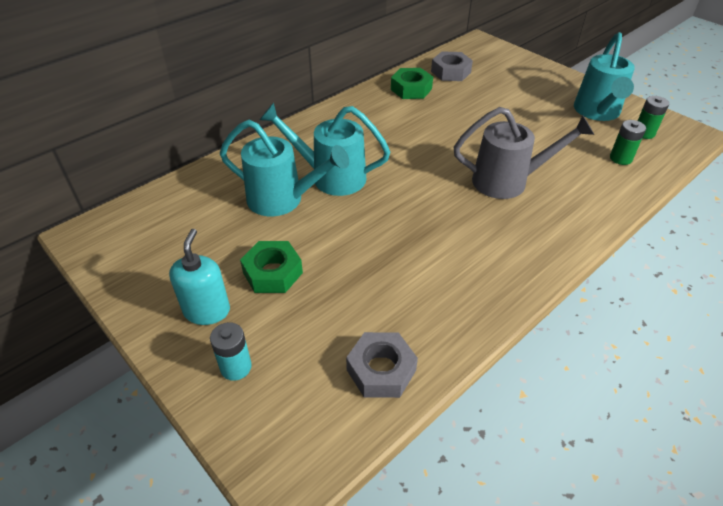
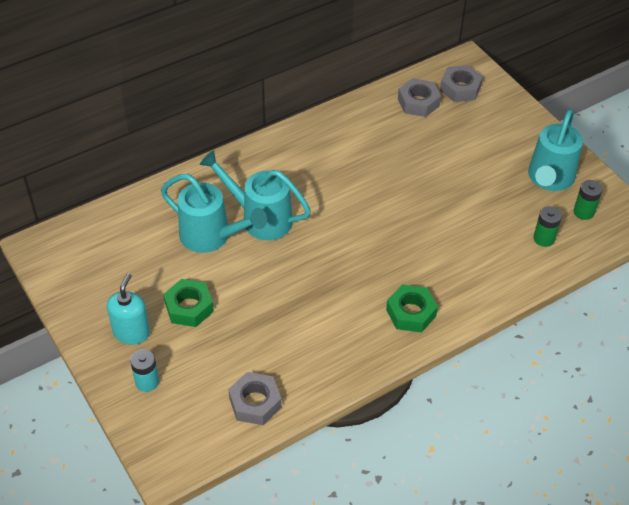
camera: 10 degrees right, 5 degrees up
(411, 89) = (368, 120): green nut -> green nut (411, 313)
(483, 59) = (460, 88): none -> grey nut
(508, 181) = (423, 248): grey watering can -> none

